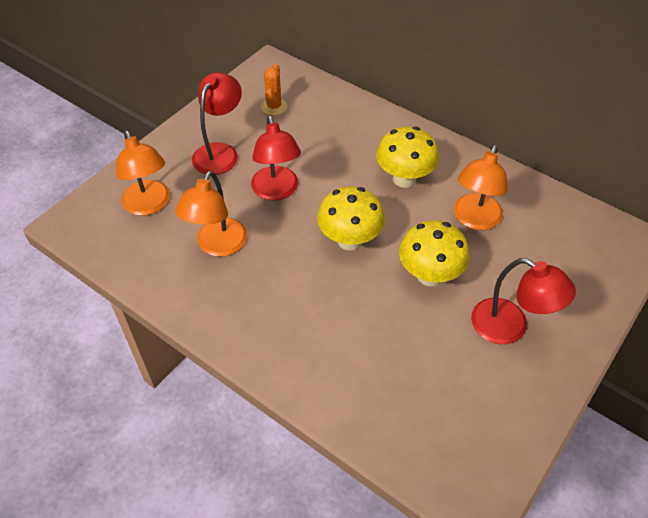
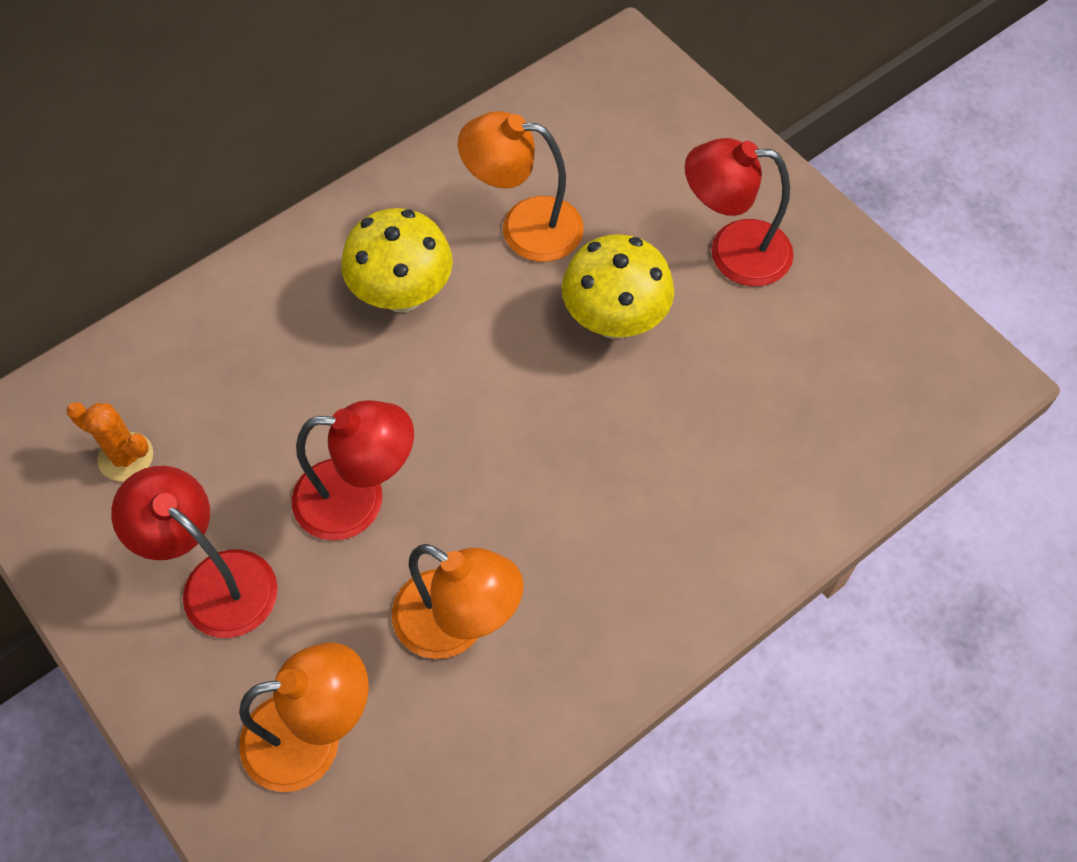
camera: 75 degrees left, 10 degrees up
(349, 240) = (511, 411): yellow mushroom -> none
(474, 220) = (524, 227): orange lamp -> orange lamp turned 150 degrees clockwise
(510, 327) = (732, 251): red lamp -> red lamp turned 135 degrees counterclockwise

